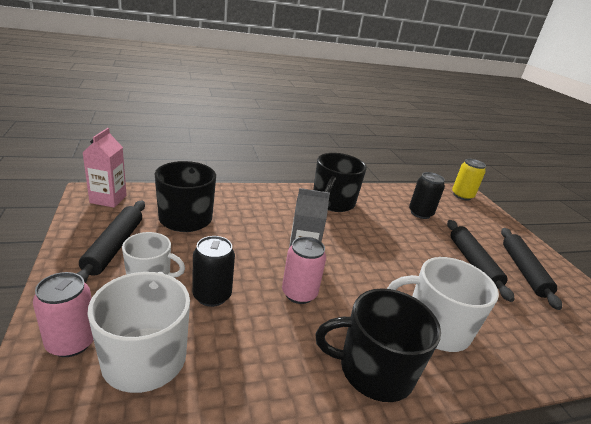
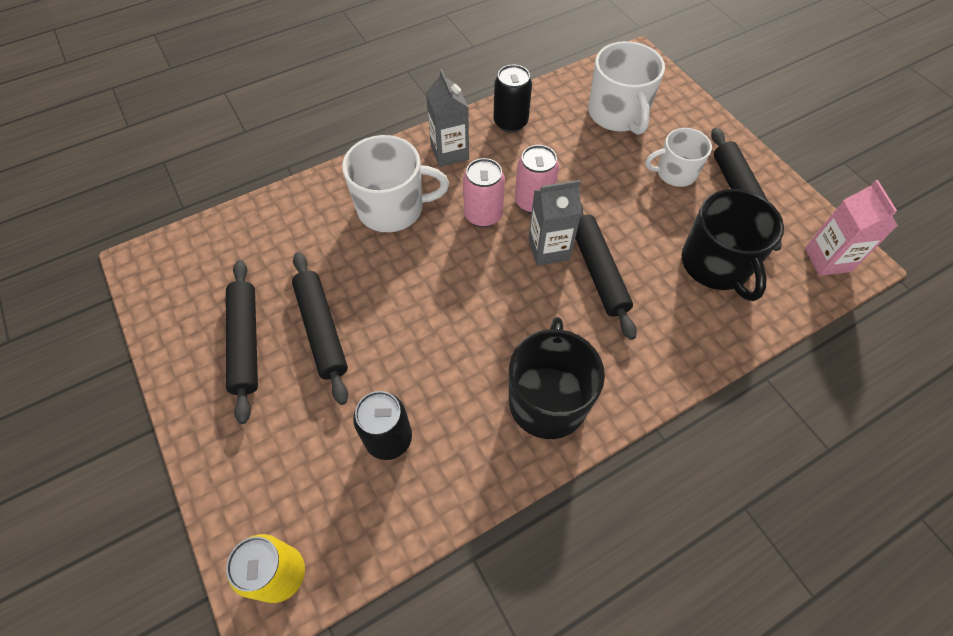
camera: 170 degrees right, 30 degrees up
(71, 342) = (673, 109): pink can -> pink can (483, 215)
(212, 295) = (609, 173): black can -> black can (510, 122)
(272, 237) = (598, 271): none -> black rolling pin
(374, 370) = (449, 152): black mug -> grey carton

